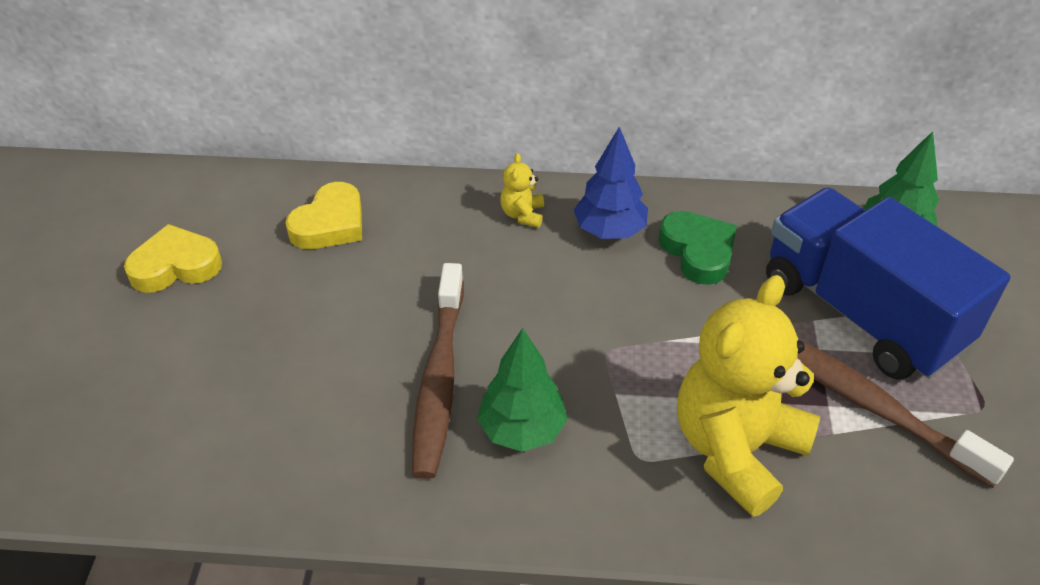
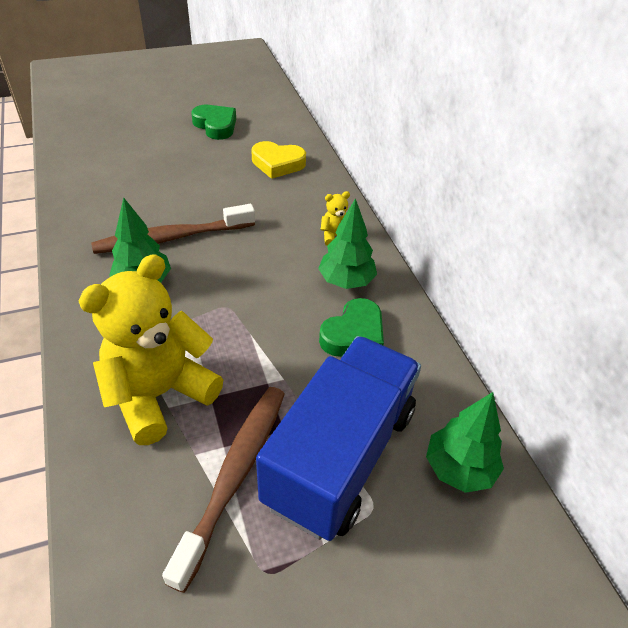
camera: 65 degrees right, 0 degrees up
(175, 266) = (215, 126): yellow heart -> green heart
(609, 231) = (346, 281): blue tree -> green tree
(736, 449) = (159, 394): yellow teddy bear -> yellow teddy bear turned 60 degrees counterclockwise

